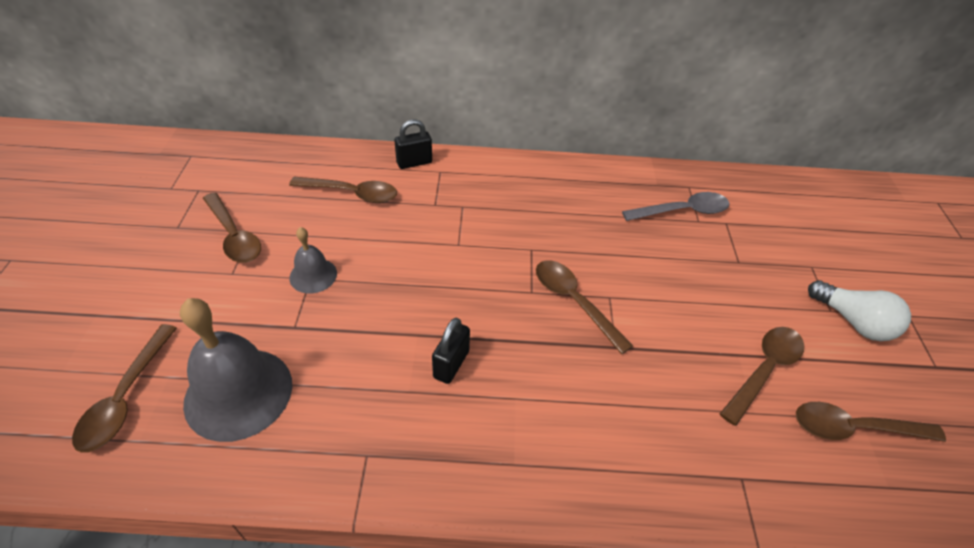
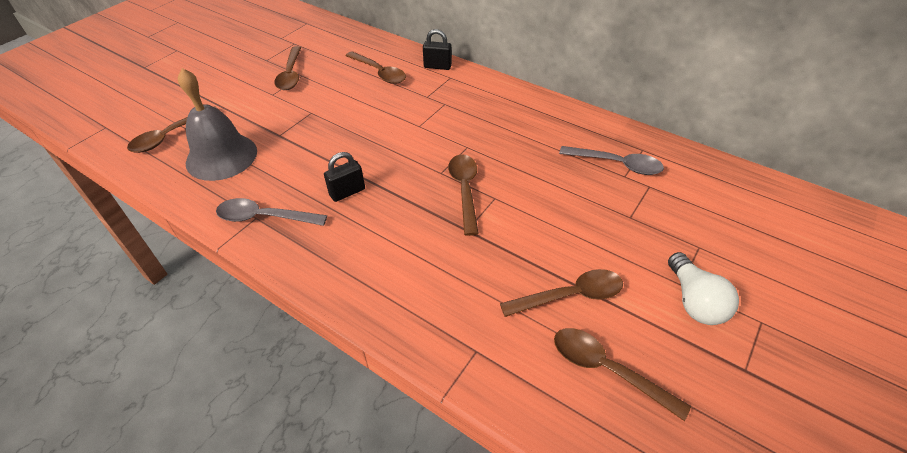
camera: 35 degrees right, 0 degrees up
(313, 275) = (314, 111): grey bell -> none
(379, 448) = (265, 217): none -> grey spoon

